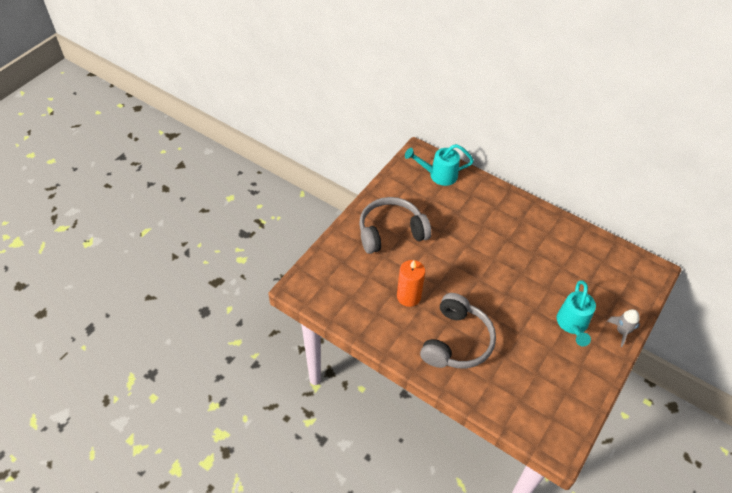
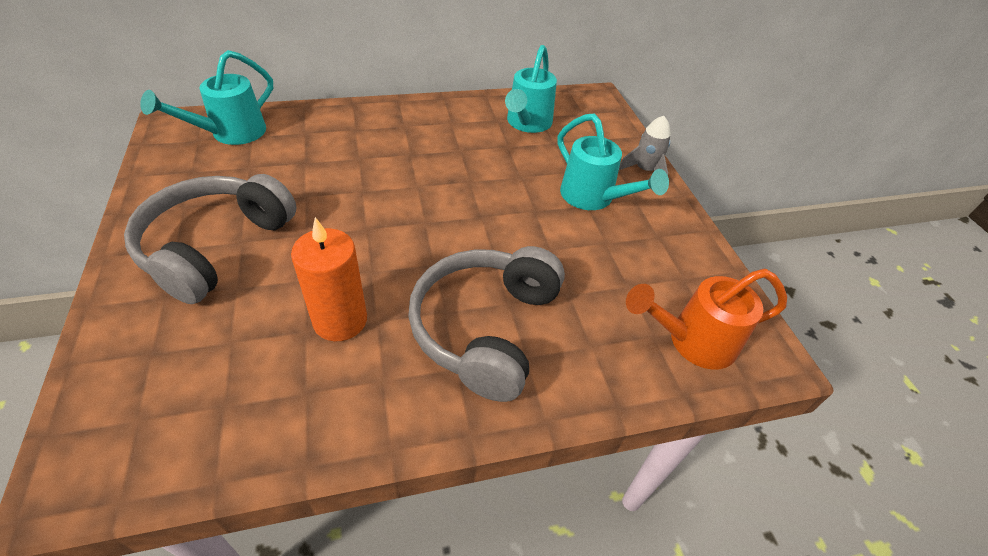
camera: 50 degrees left, 5 degrees down
(456, 341) = (485, 328): grey headphones -> grey headphones turned 135 degrees counterclockwise
(534, 415) = (692, 341): none -> orange watering can
(588, 261) = (527, 124): none -> turquoise watering can

